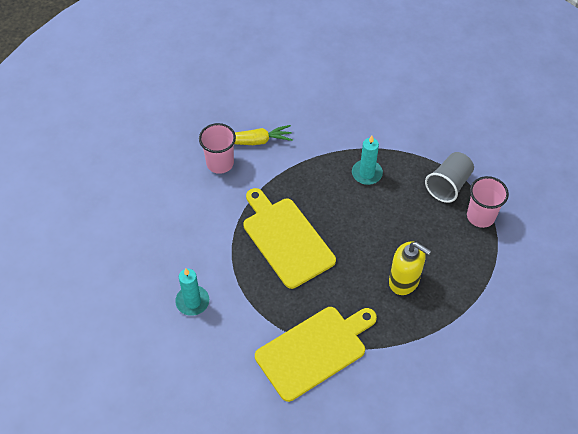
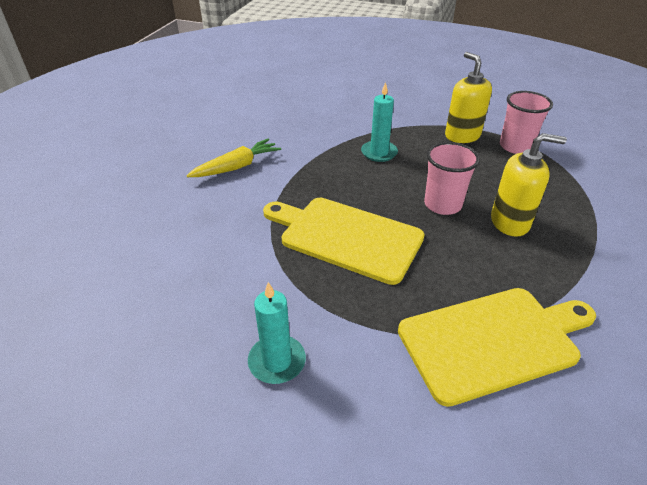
camera: 30 degrees left, 15 degrees down
(220, 163) = (208, 198): pink cup -> pink cup (442, 204)
(314, 350) = (493, 341): yellow cutting board -> yellow cutting board turned 45 degrees clockwise
(448, 185) = (462, 135): grey cup -> yellow soap dispenser

